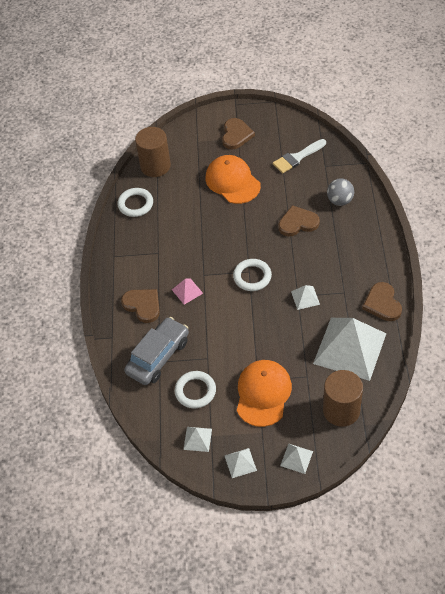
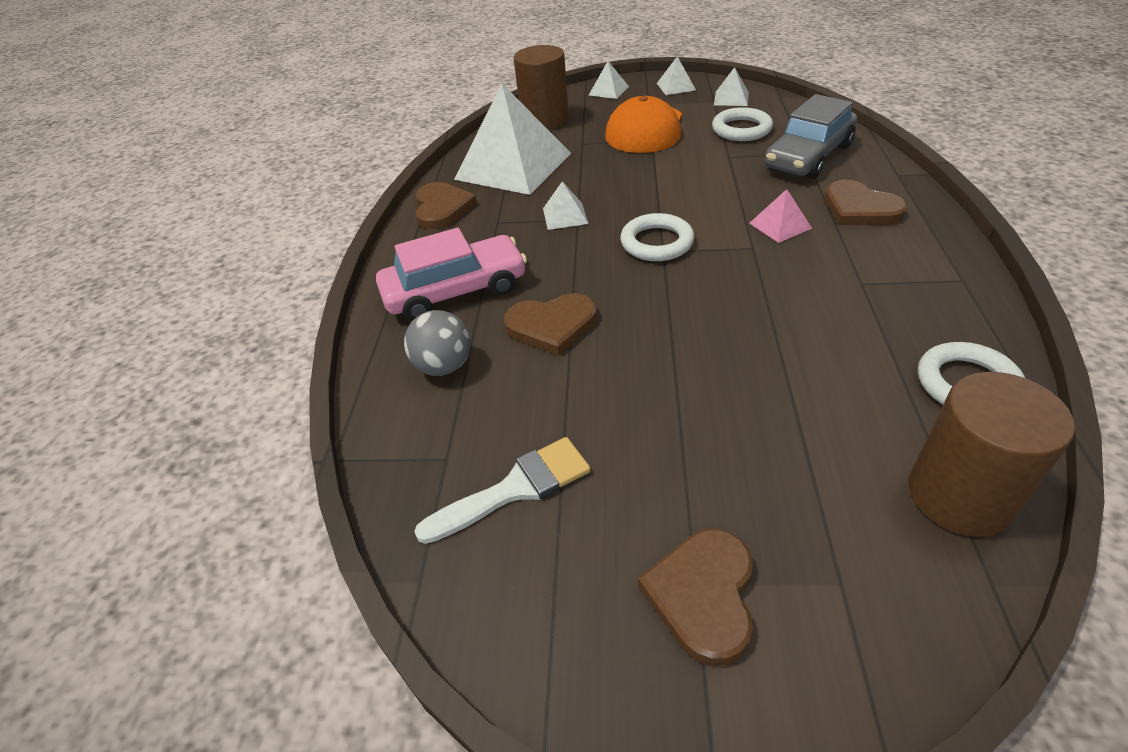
camera: 175 degrees left, 10 degrees down
(232, 181) = (706, 429): orange cap -> none
(350, 241) = (455, 291): none -> pink car

